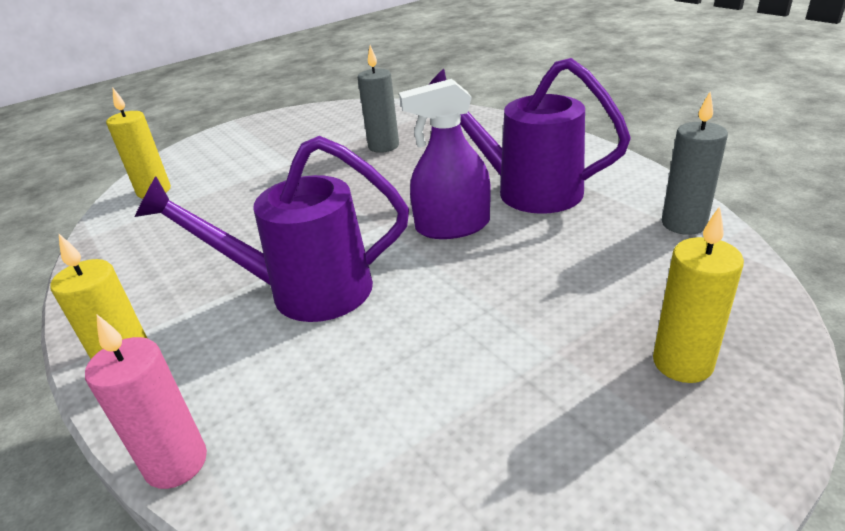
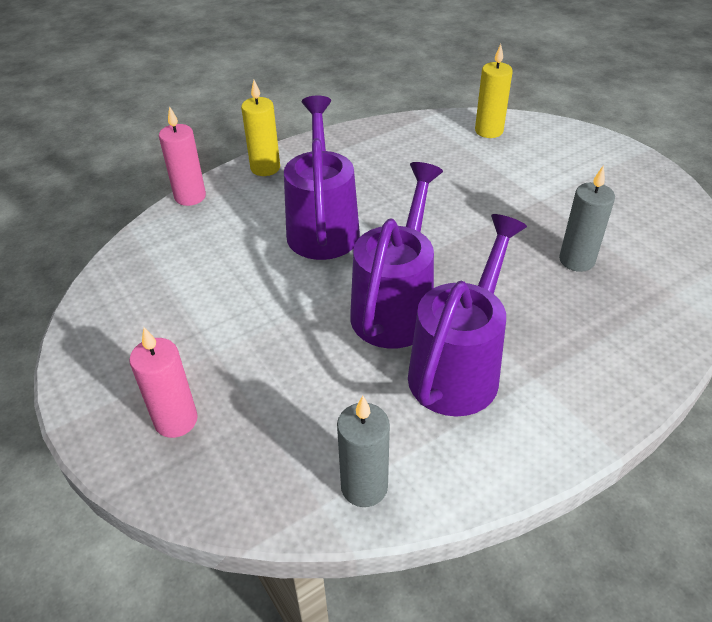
camera: 90 degrees right, 10 degrees up
(452, 226) = (396, 307): purple spray bottle -> purple watering can
(682, 363) = (176, 420): yellow candle -> pink candle

